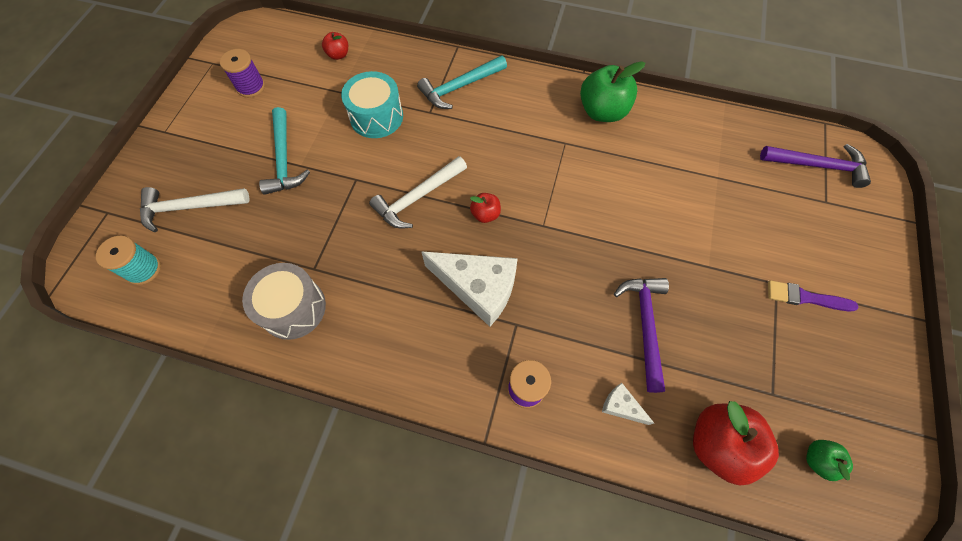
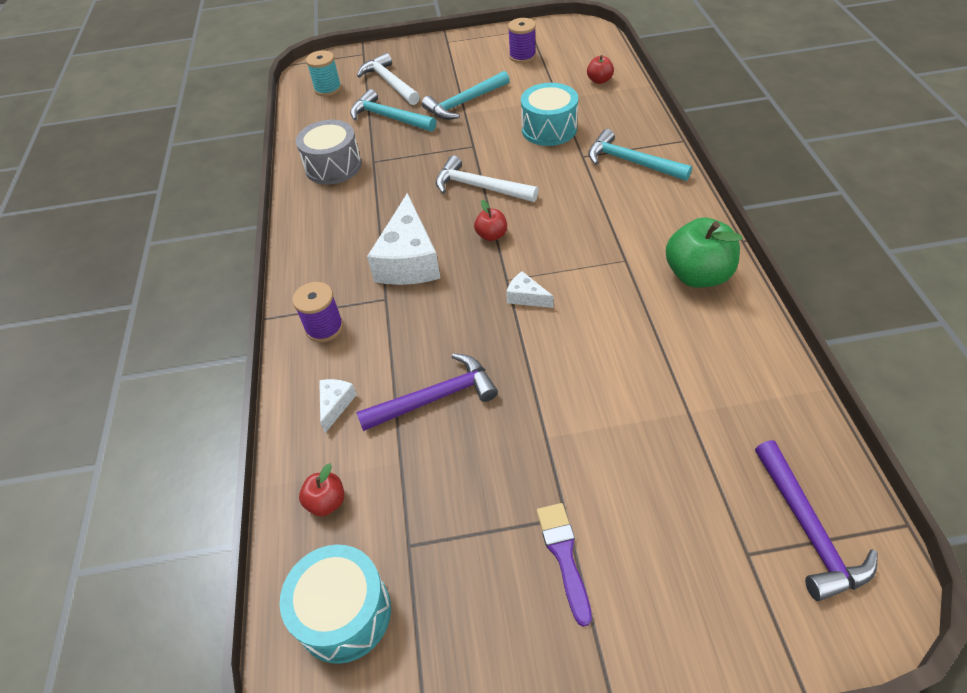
camera: 70 degrees right, 15 degrees down
(251, 230) = (389, 117): none -> turquoise hammer
(570, 220) = (526, 297): none -> white cheese
(718, 444) = (327, 502): red apple -> red apple, size x0.51
(817, 460) = (344, 613): green apple -> turquoise drum

